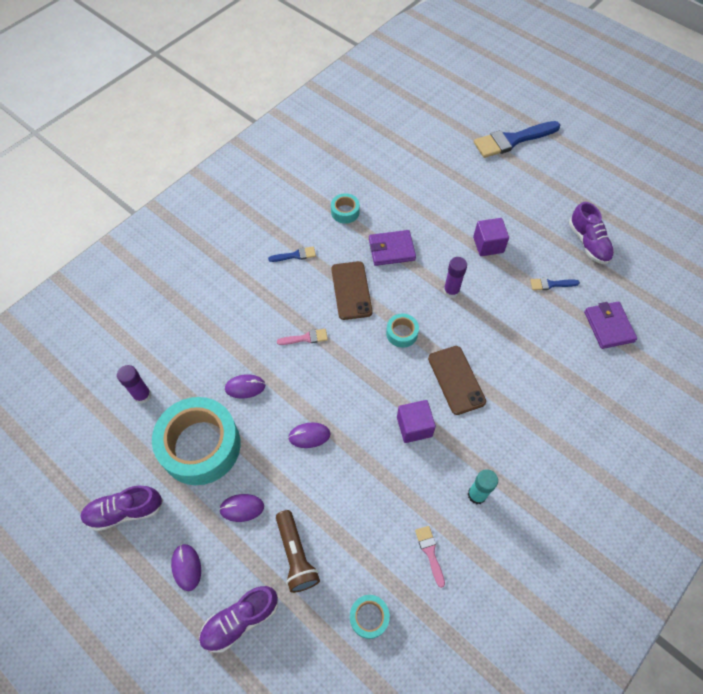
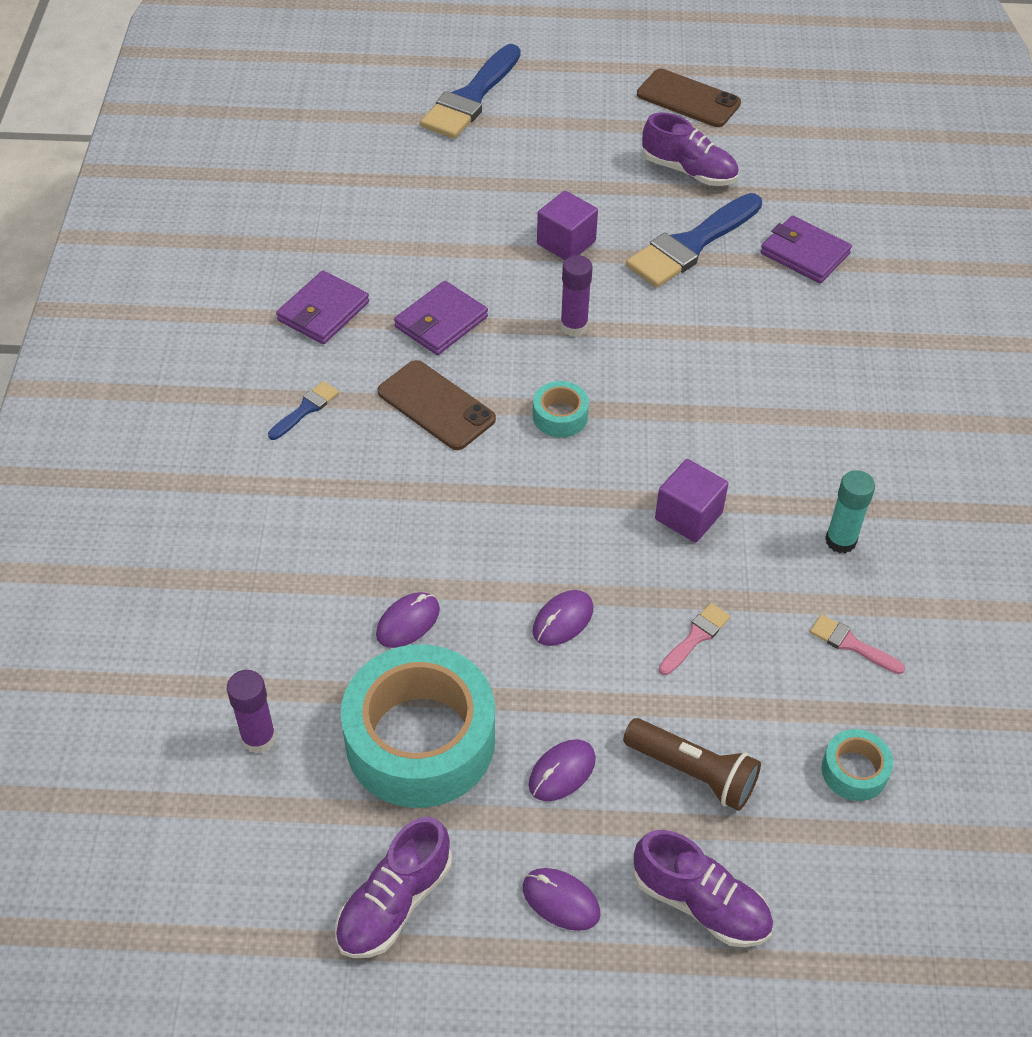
camera: 40 degrees left, 10 degrees down
(240, 620) = (700, 903): purple shoe -> purple shoe turned 75 degrees counterclockwise
(305, 338) = (432, 504): pink brush -> pink brush (695, 637)
(345, 212) = (323, 311): turquoise tape -> purple wallet
(456, 380) = (685, 427): brown phone -> brown phone (688, 99)
(551, 284) = (691, 245): blue brush -> blue brush, size x2.16

